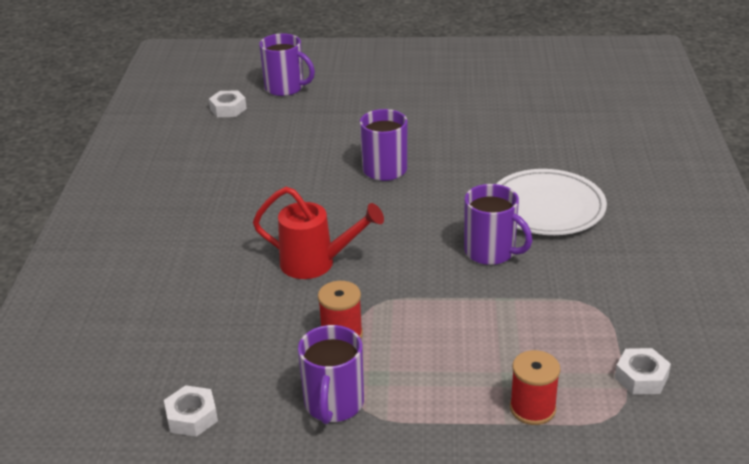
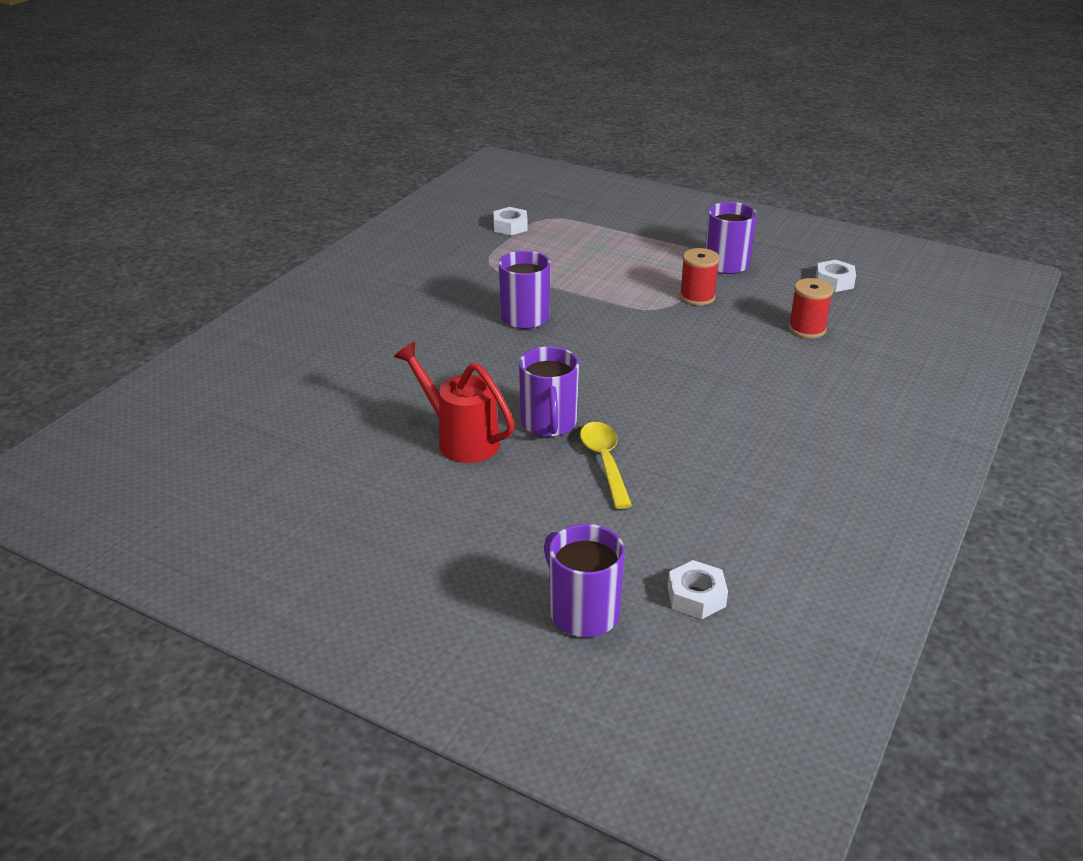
camera: 155 degrees left, 0 degrees up
(317, 263) = (686, 350): red watering can -> red watering can (460, 439)
(325, 156) = (604, 462): none -> yellow spoon
(532, 408) = (596, 231): red spool -> red spool (807, 329)
(547, 207) = (431, 336): white plate -> none

